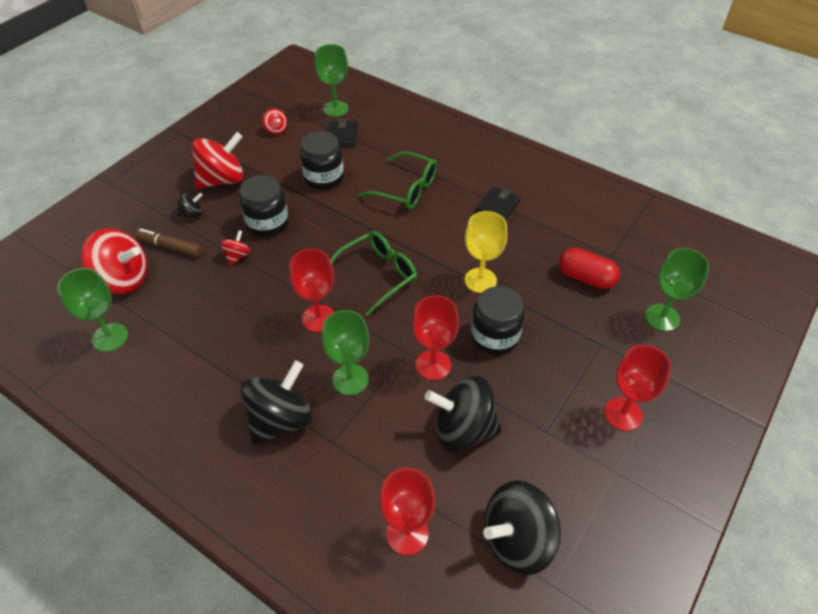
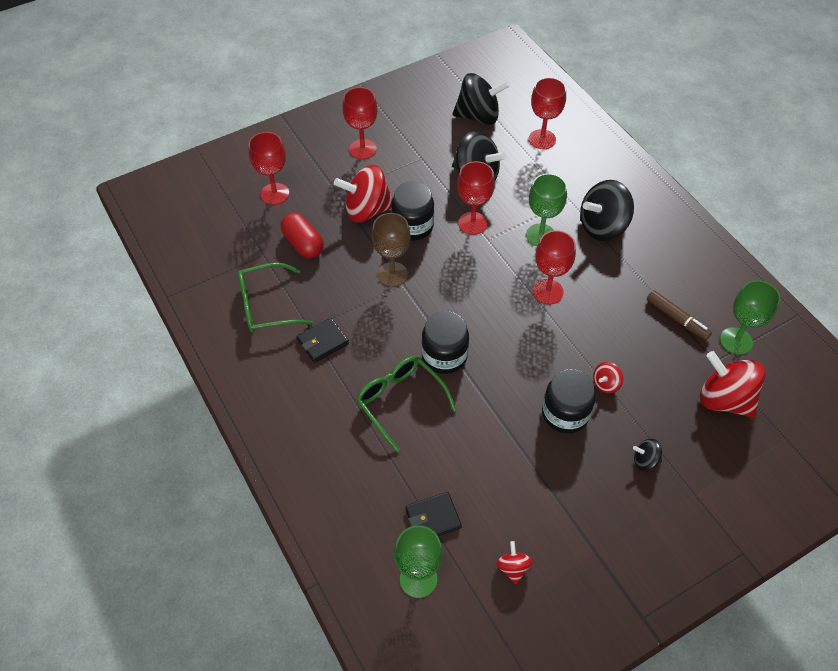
camera: 155 degrees left, 5 degrees up
(170, 247) = (673, 422): brown marker -> brown marker (676, 318)
(222, 180) = (602, 501): red spinning top -> red spinning top (367, 210)
(324, 178) = (482, 455): black jar -> black jar (444, 356)
(342, 136) = (433, 518): black wallet -> black wallet turned 45 degrees clockwise
(378, 275) = (478, 313): green glasses -> green glasses (266, 306)
(480, 280) = (392, 274): yellow goblet -> brown goblet
(662, 317) = (275, 194): green goblet -> red goblet

